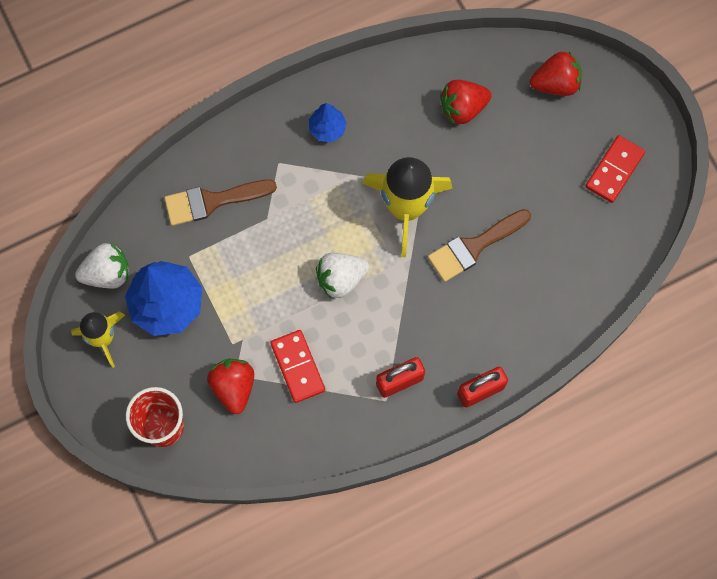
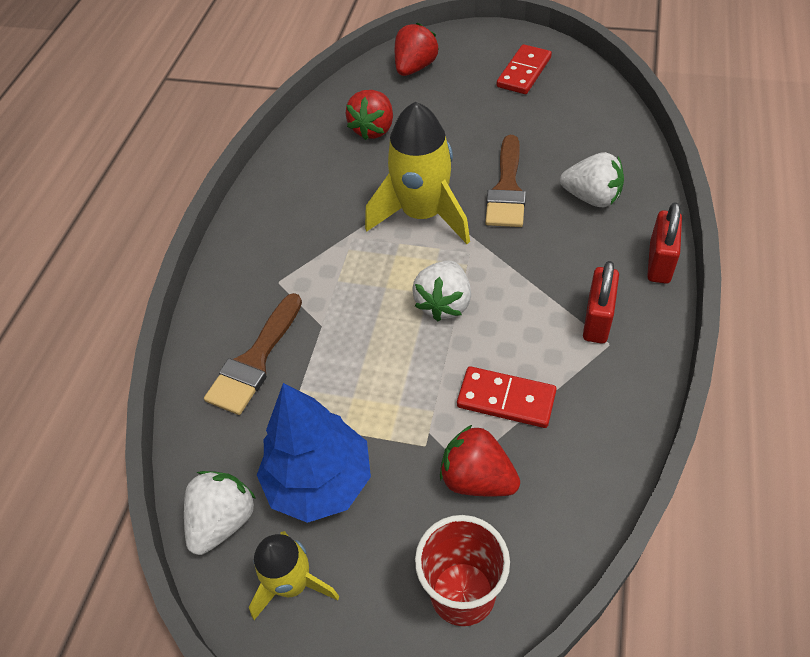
camera: 45 degrees left, 20 degrees down
(327, 129) = (288, 226): blue tree -> none
(510, 309) = (591, 197): none -> white strawberry
(614, 170) = (524, 72): red domino -> red domino turned 45 degrees clockwise

